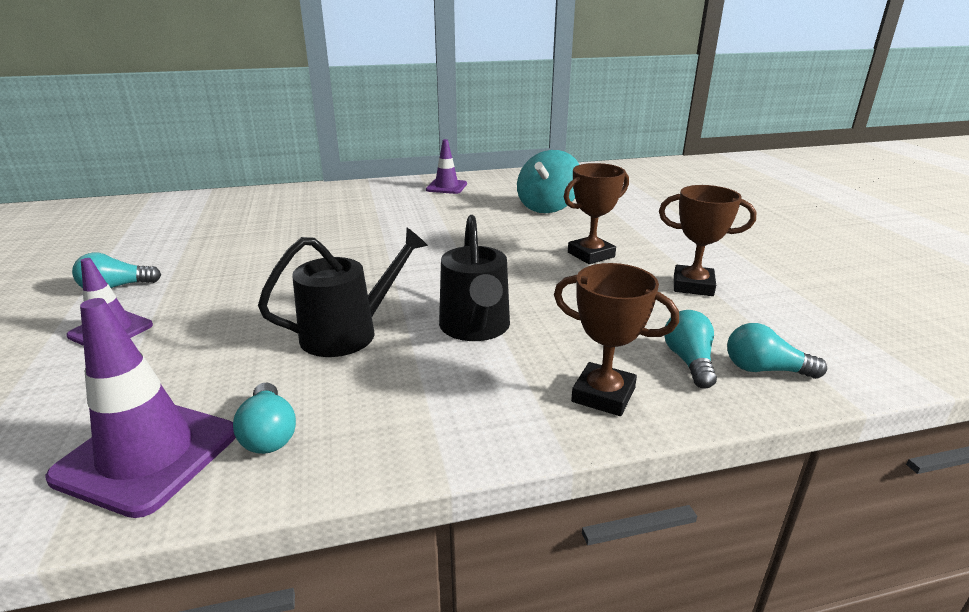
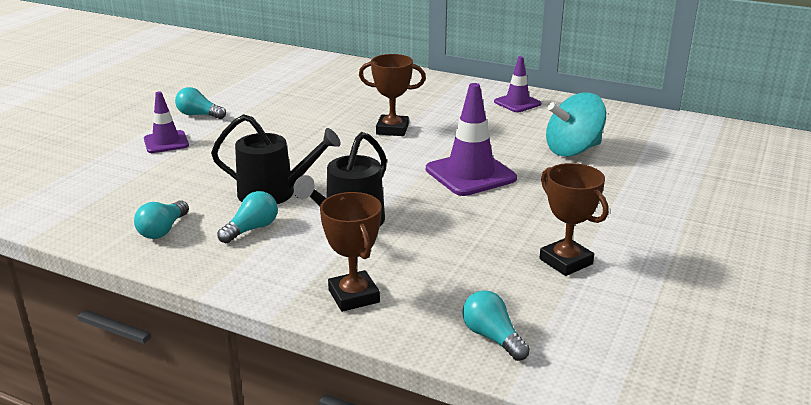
camera: 40 degrees right, 0 degrees up
(147, 455) = (106, 215): purple traffic cone -> purple traffic cone (470, 174)
(591, 255) = (529, 204): brown trophy -> brown trophy (392, 129)
(689, 361) = (449, 306): turquoise light bulb -> turquoise light bulb (252, 229)

